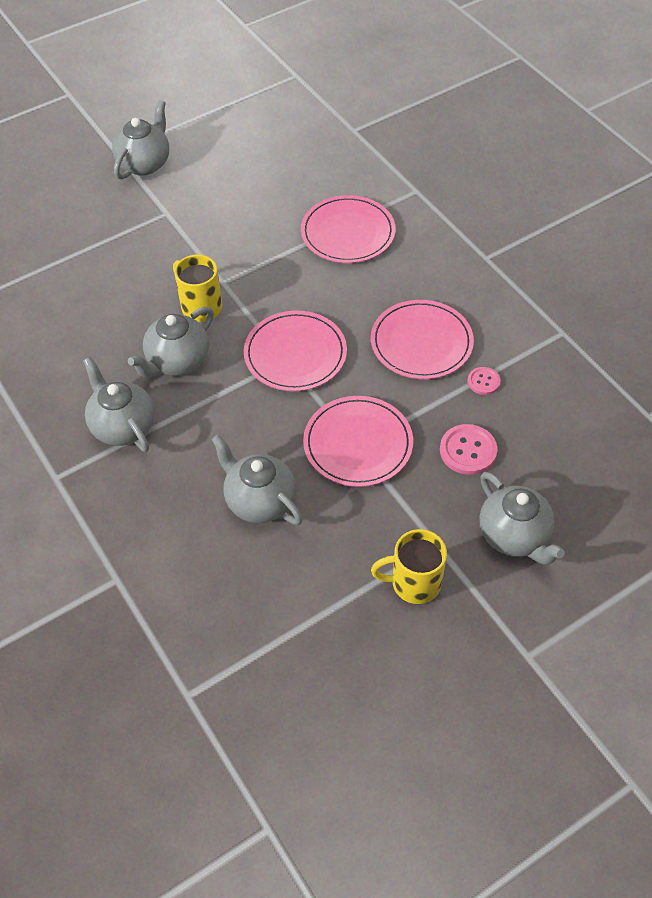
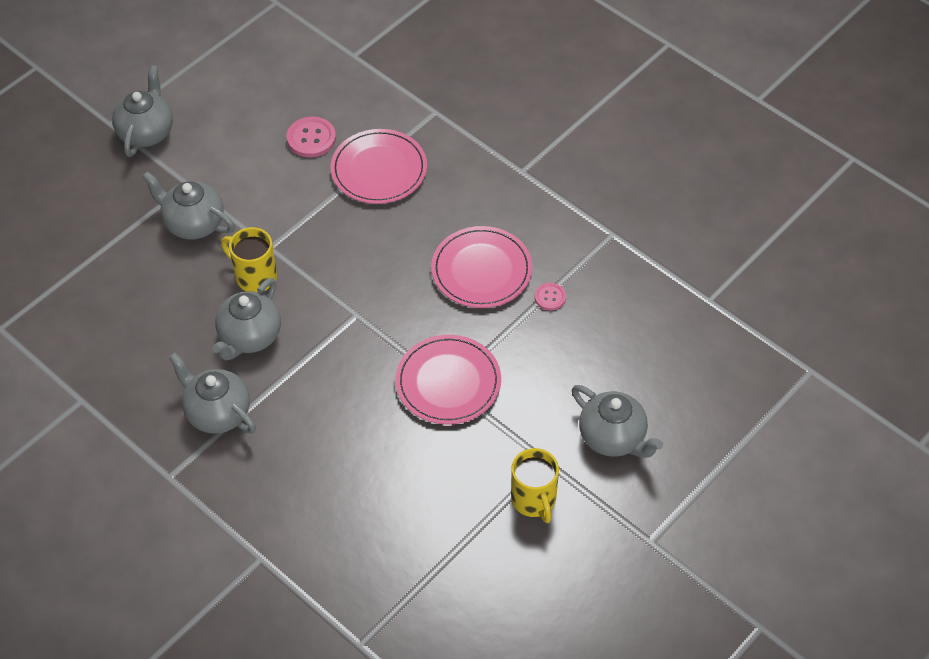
camera: 15 degrees left, 0 degrees up
(259, 501) = (371, 456): grey teapot -> grey teapot (193, 223)
(295, 354) = (363, 306): pink plate -> none
(414, 583) = (534, 500): yellow mug -> yellow mug turned 90 degrees counterclockwise
(468, 451) = (552, 367): pink button -> pink button (311, 138)

